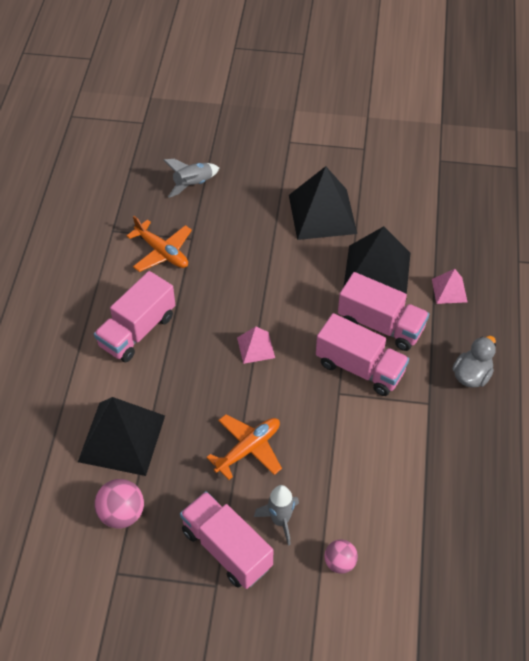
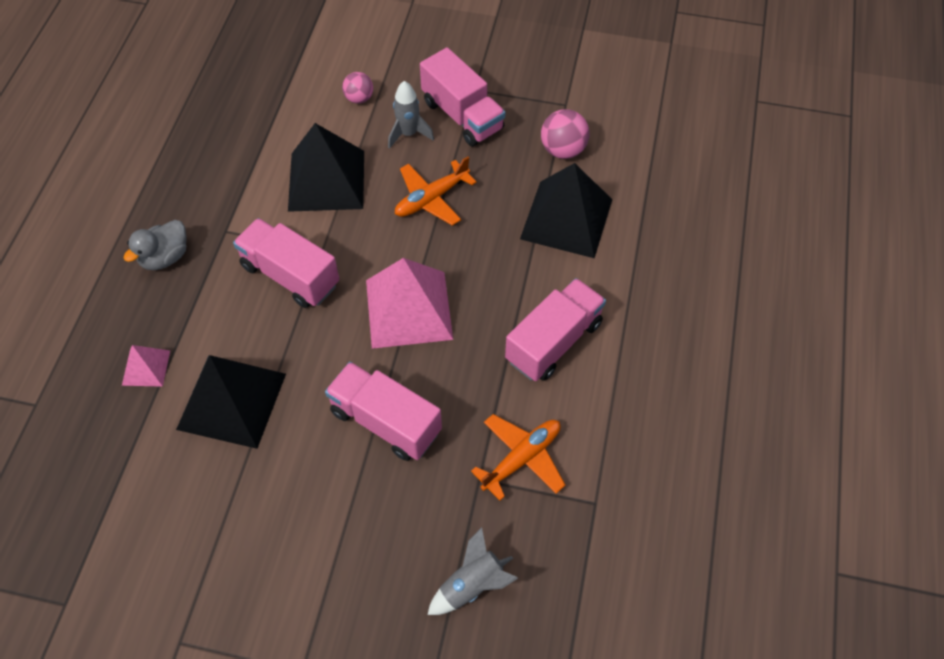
camera: 175 degrees left, 5 degrees up
(162, 252) = (522, 458): orange plane -> orange plane turned 90 degrees clockwise
(256, 347) = (408, 309): pink pyramid -> pink pyramid, size x2.03
(322, 214) = (281, 508): black pyramid -> black pyramid (326, 180)
(380, 325) = (249, 326): pink truck -> pink truck (385, 422)

